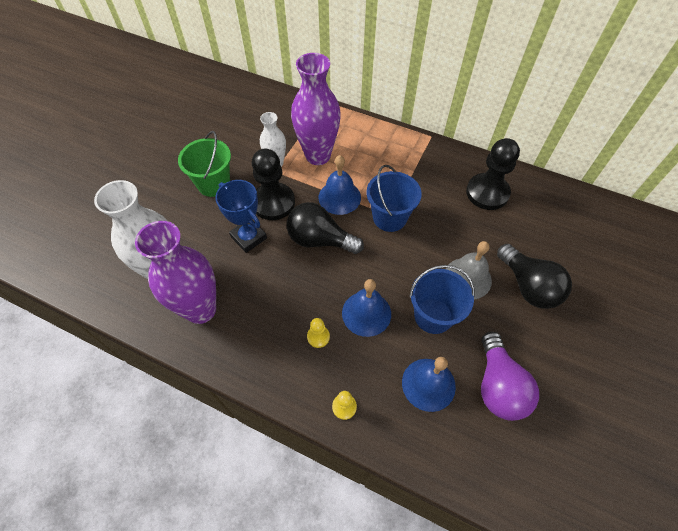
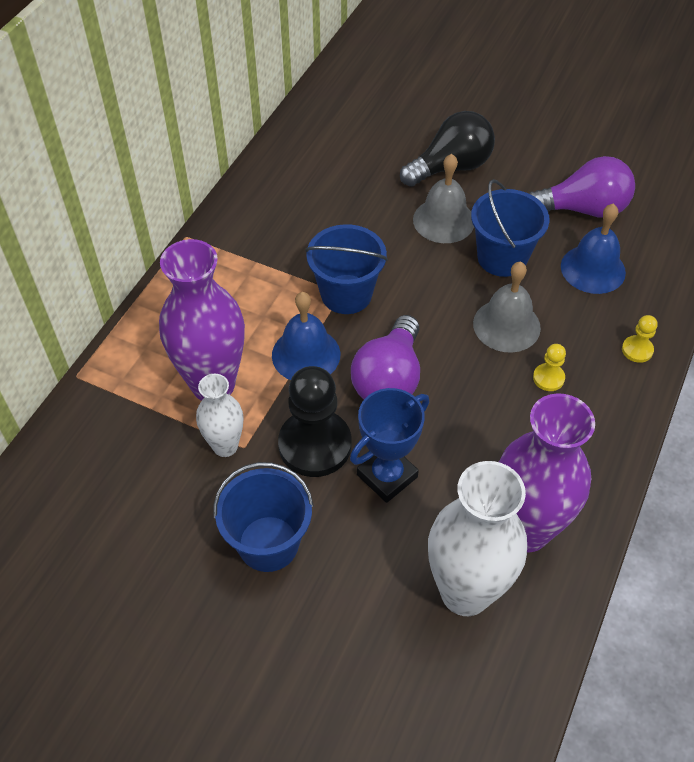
camera: 90 degrees left, 5 degrees down
(214, 184) = (268, 543): green bucket -> blue bucket
(320, 240) = (389, 379): black light bulb -> purple light bulb
(366, 313) = (506, 325): blue bell -> grey bell
(487, 193) = (303, 186): black pawn -> none

